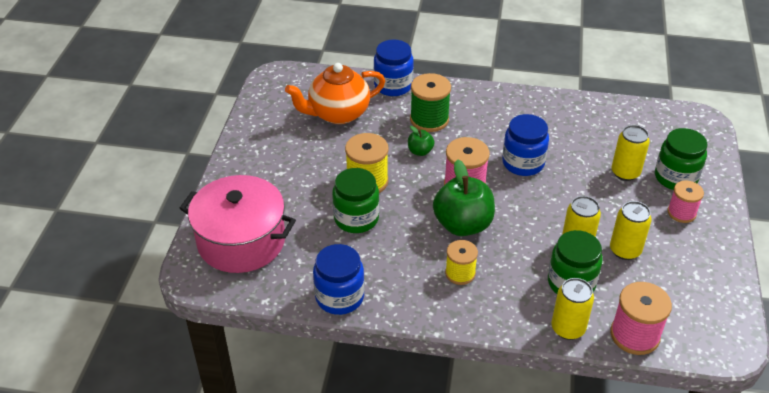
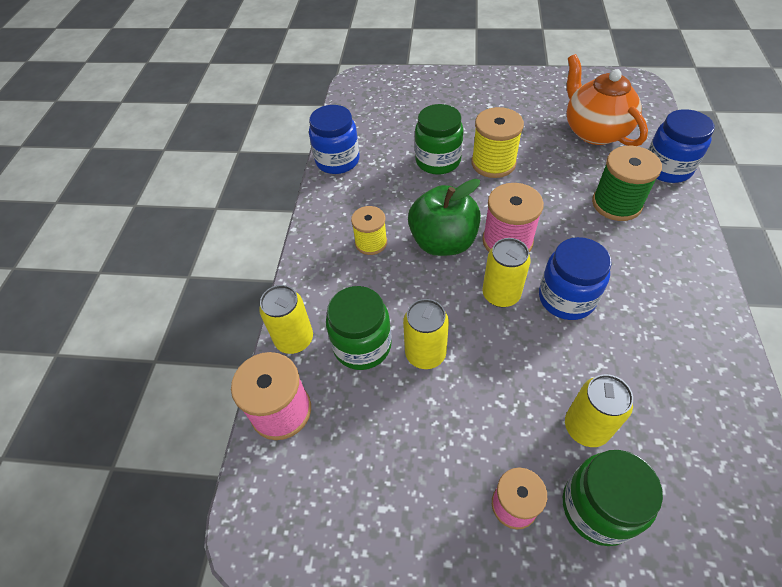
camera: 90 degrees right, 10 degrees up
(241, 241) = (399, 97): pink pot -> none
(420, 151) = (555, 200): green apple -> none
(625, 250) = (423, 412): yellow can -> yellow can (501, 295)

